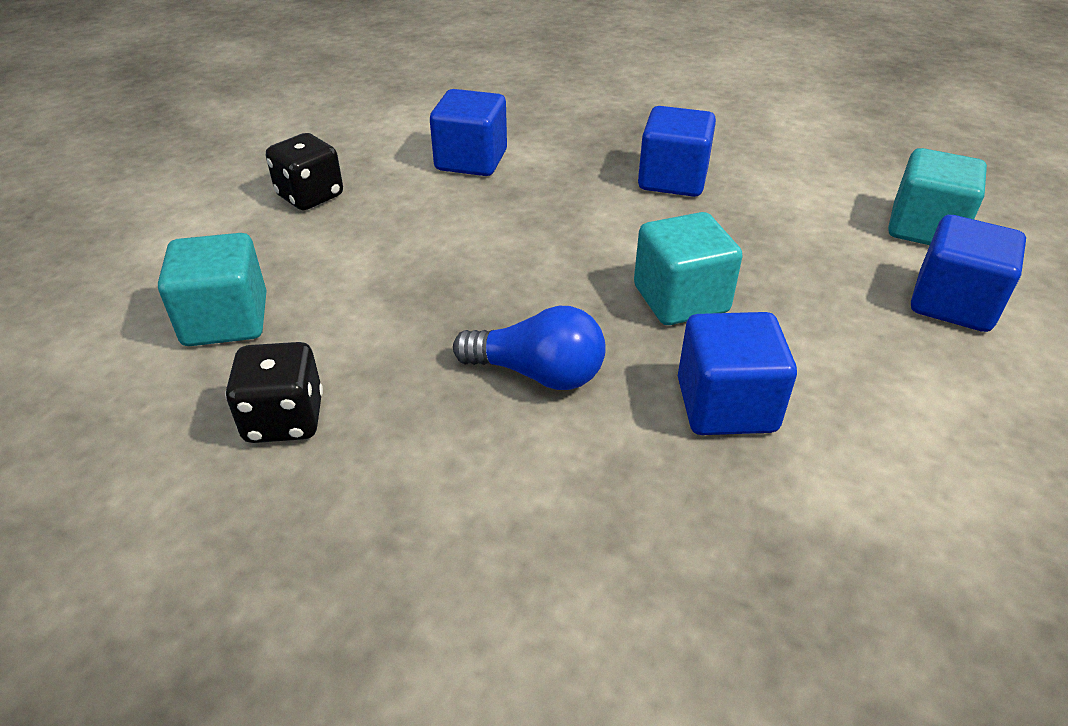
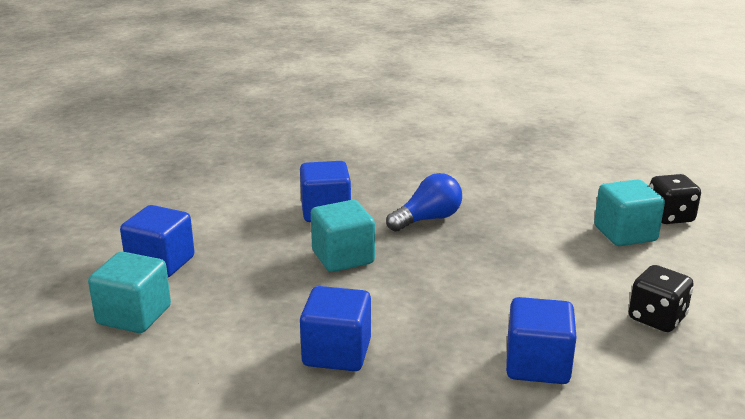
camera: 175 degrees right, 15 degrees down
(284, 419) = (549, 198): black dice -> black dice (670, 217)
(537, 373) = (427, 219): blue light bulb -> blue light bulb turned 135 degrees clockwise

